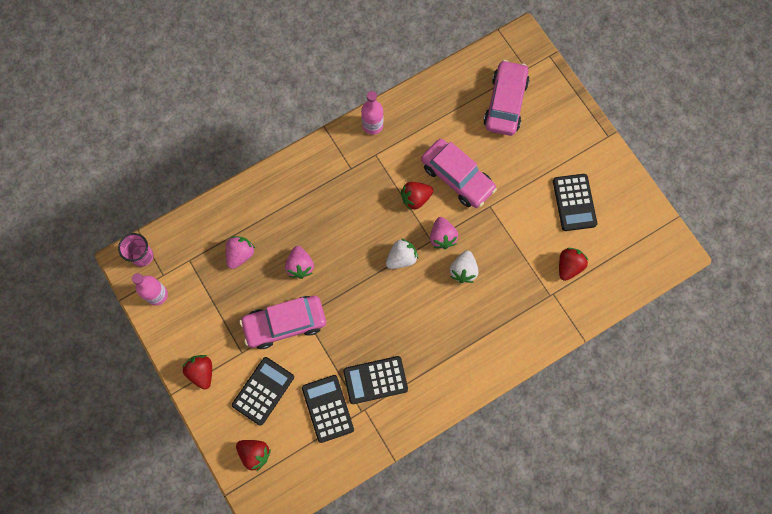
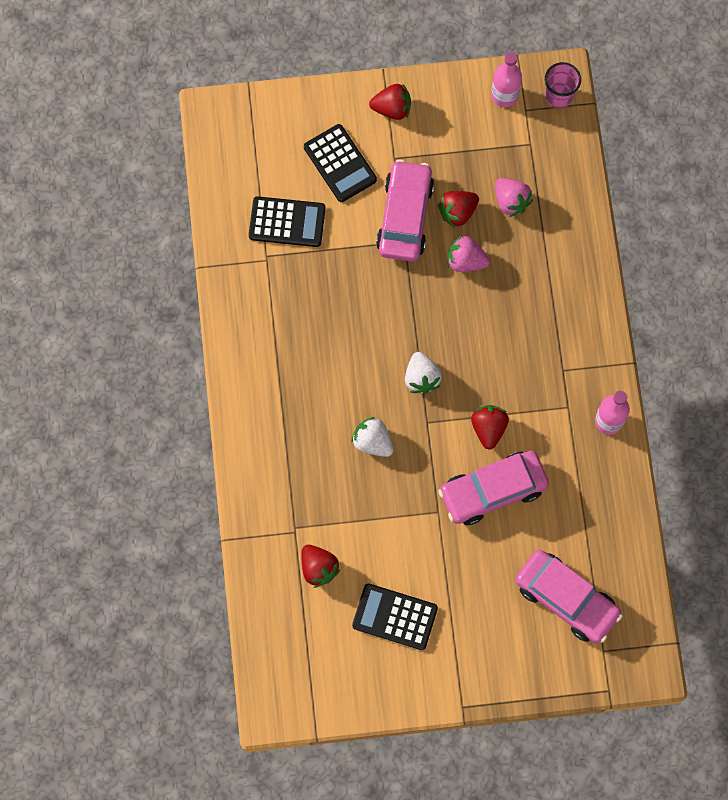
camera: 115 degrees right, 0 degrees up
(255, 454) = (276, 128): red strawberry -> red strawberry (457, 212)
(375, 380) = (293, 286): black calculator -> none
(442, 237) = (425, 437): pink strawberry -> none

